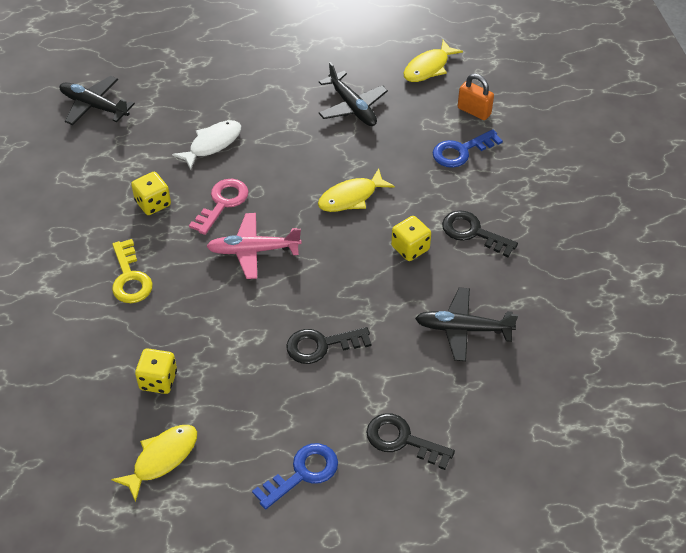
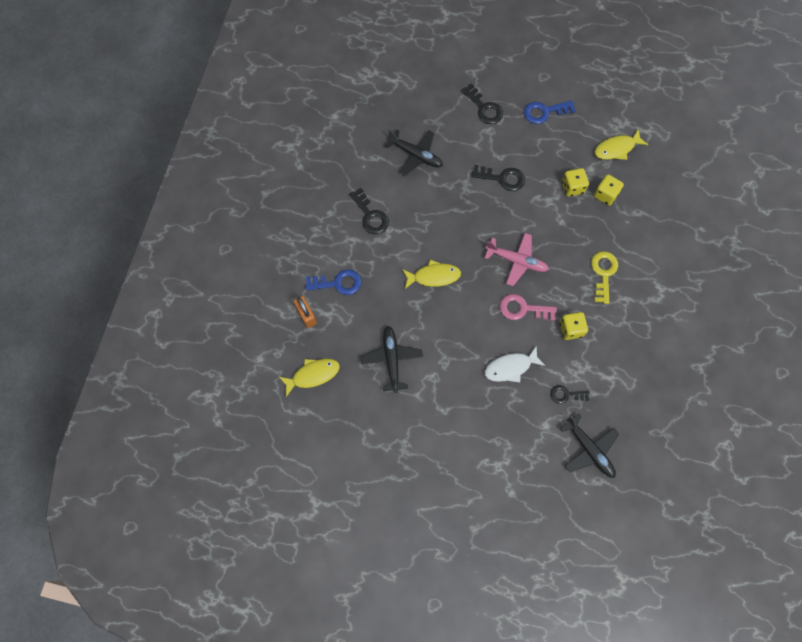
camera: 155 degrees left, 20 degrees up
(137, 142) = (566, 395): none -> black key
(222, 203) = (522, 309): pink key -> pink key turned 45 degrees clockwise
(410, 248) = (416, 221): yellow dice -> yellow dice (572, 187)

